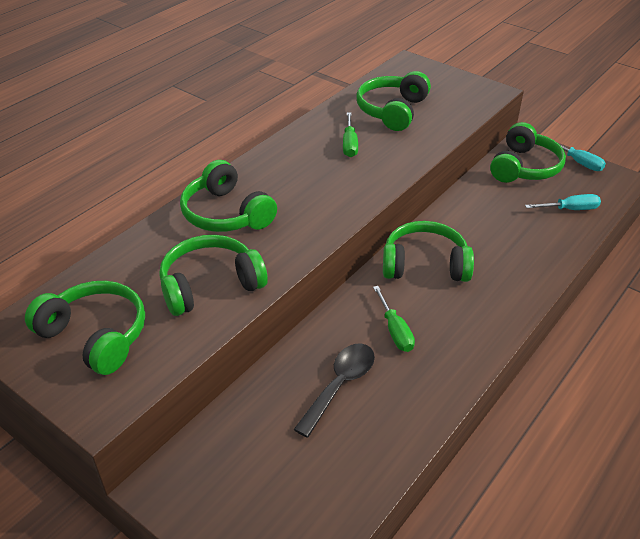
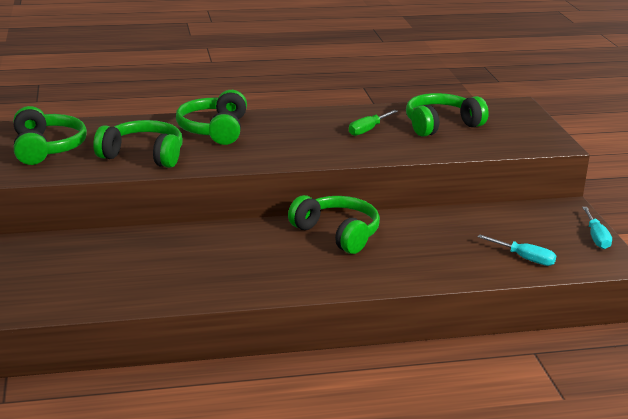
camera: 40 degrees right, 15 degrees down
(340, 385) = (168, 258): black spoon -> none
(395, 331) = (250, 253): green screwdriver -> none
(524, 167) = (536, 220): green headphones -> none

